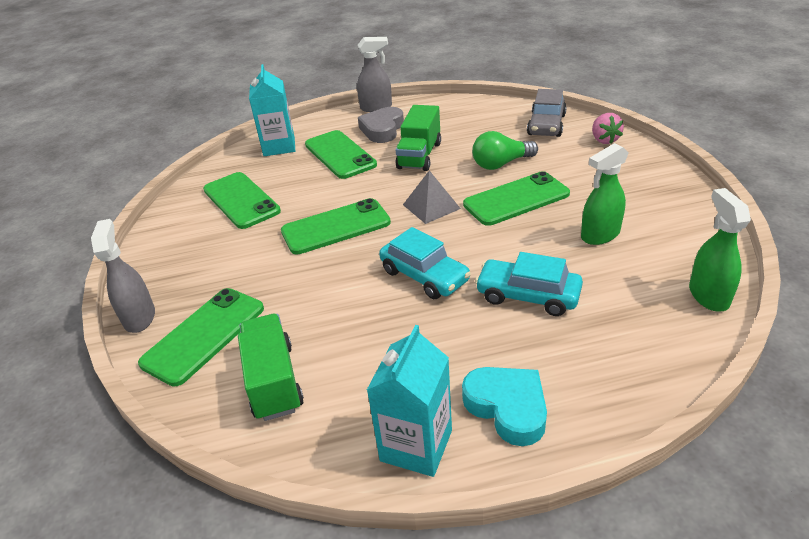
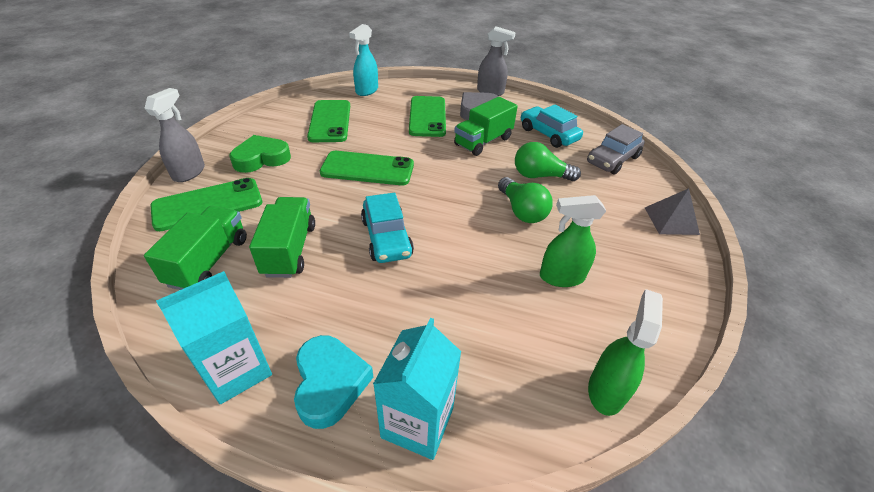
camera: 25 degrees right, 5 degrees up
(208, 267) = (261, 158): none -> green heart
(245, 155) = (366, 91): none -> turquoise spray bottle
(279, 146) = (394, 94): turquoise carton -> turquoise carton (417, 422)
(344, 331) = (289, 250): none -> green truck
(431, 206) = (449, 185): grey pyramid -> grey pyramid (671, 220)
(516, 199) = (521, 211): green phone -> green light bulb
(528, 296) = (445, 297): turquoise car -> turquoise car (548, 134)
(604, 140) = (652, 194): pink strawberry -> none

